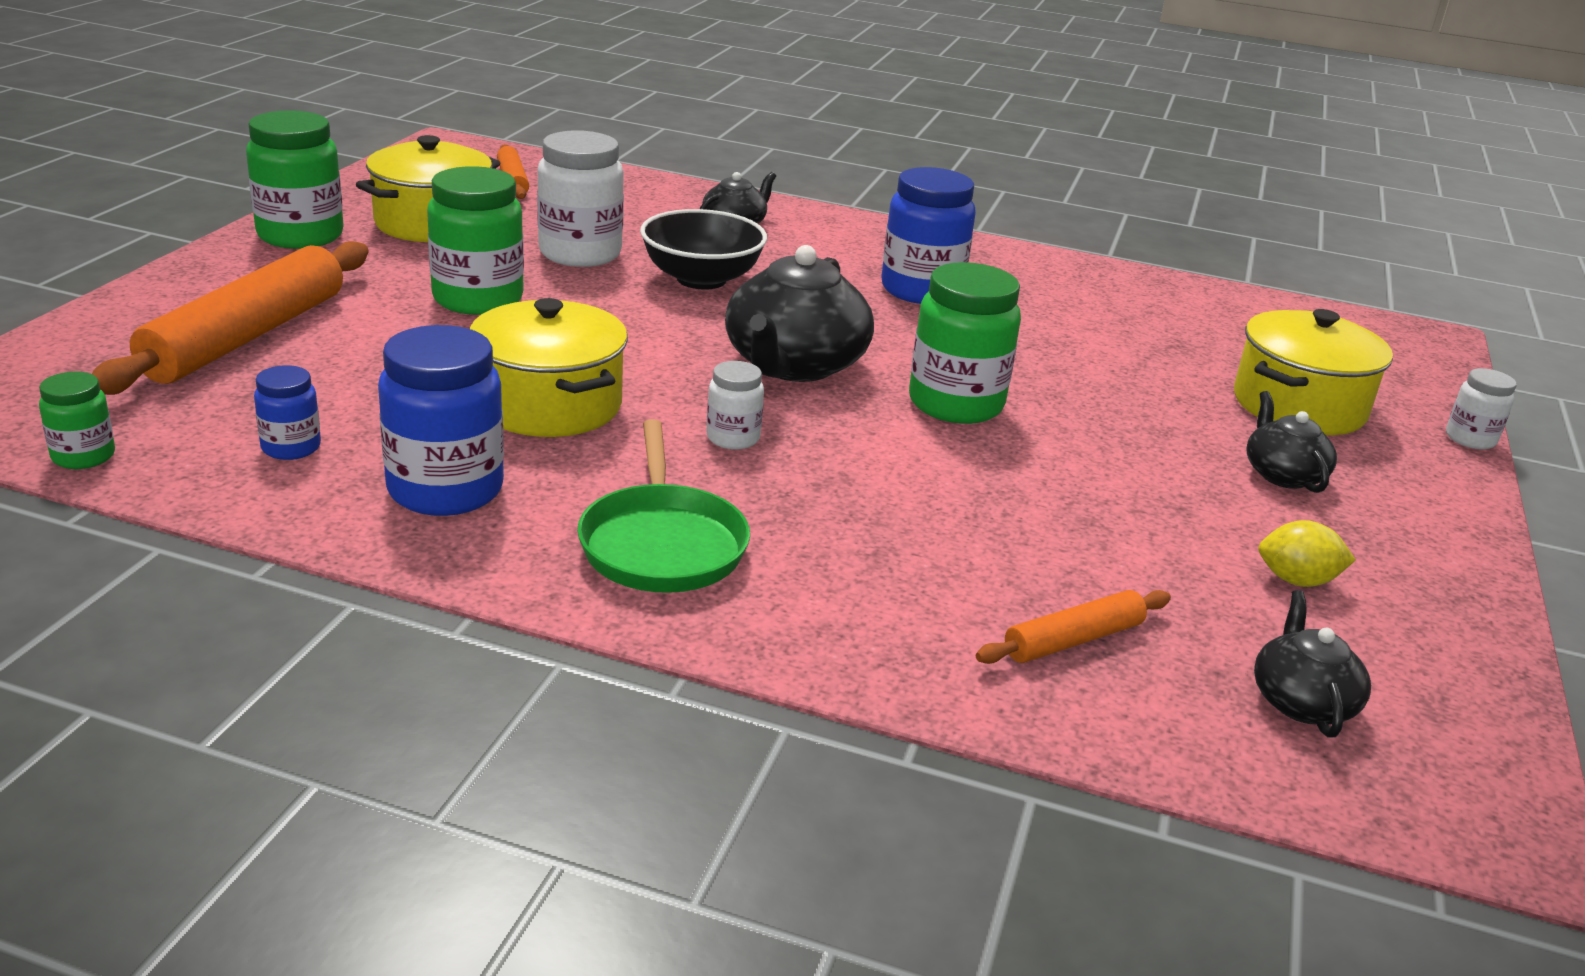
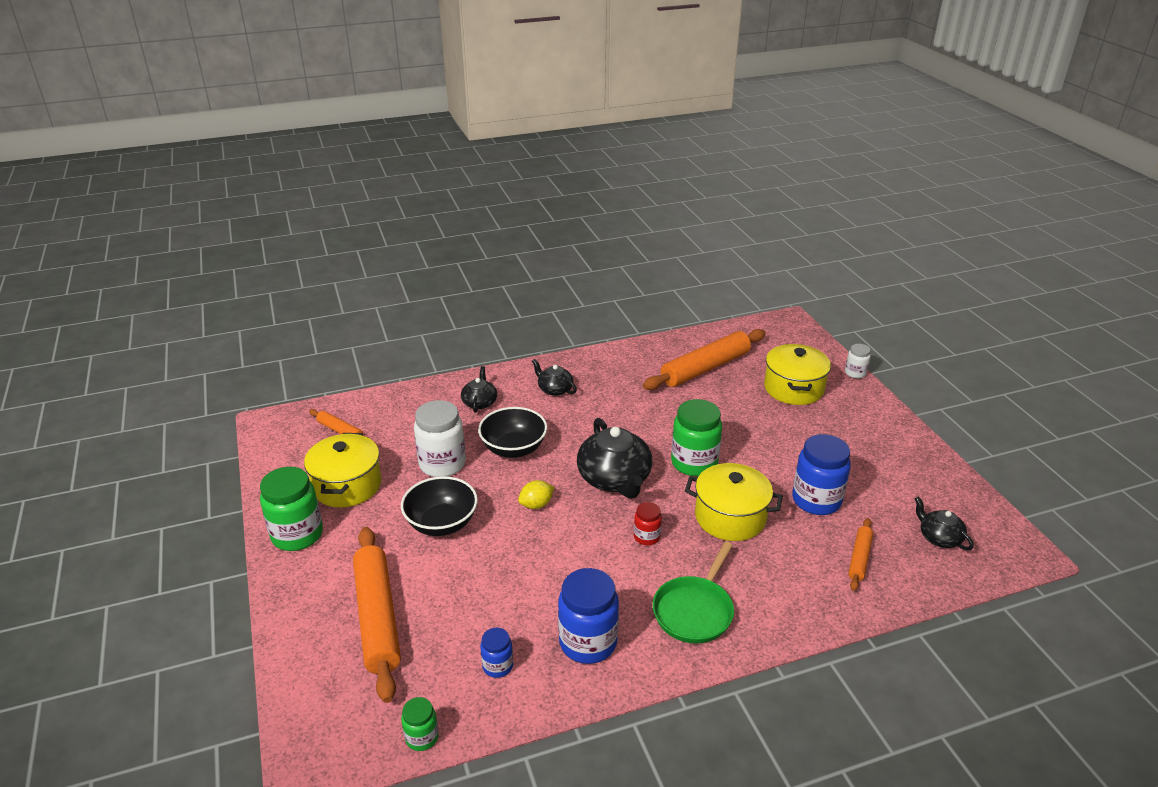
camera: 35 degrees left, 5 degrees up
(478, 299) = (441, 523): green jar -> black bowl
(549, 405) = (559, 567): yellow pot -> yellow pot (730, 517)
(662, 543) = (695, 610): green pan -> green pan turned 75 degrees clockwise
(733, 438) = (646, 537): white jar -> red jar
(921, 290) = (603, 401): blue jar -> blue jar (816, 500)
(1162, 324) = (705, 368): none -> orange rolling pin
(1283, 475) = (827, 430): black teapot -> black teapot (554, 389)
(1297, 580) = (883, 482): yellow lemon -> yellow lemon (536, 505)

